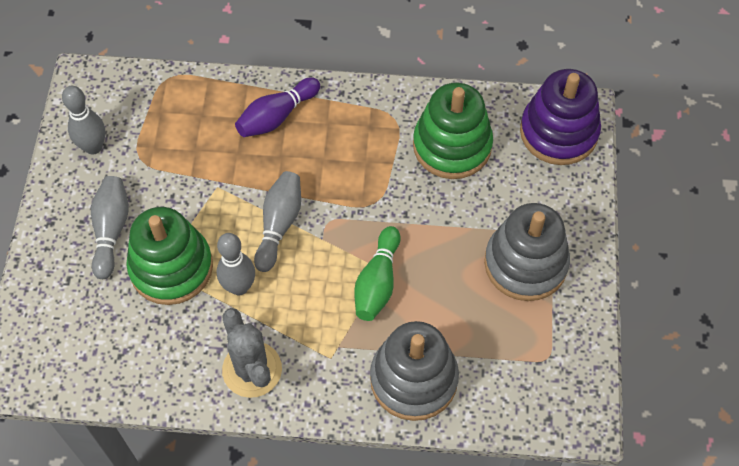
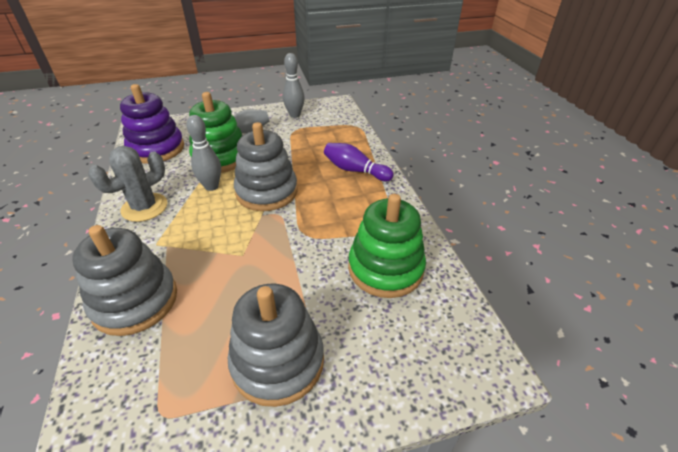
camera: 70 degrees right, 20 degrees down
(279, 225) = (267, 192): grey bowling pin -> grey stacking toy
(377, 282) = (230, 254): green bowling pin -> none
(558, 132) = (454, 352): purple stacking toy -> purple stacking toy (156, 149)

